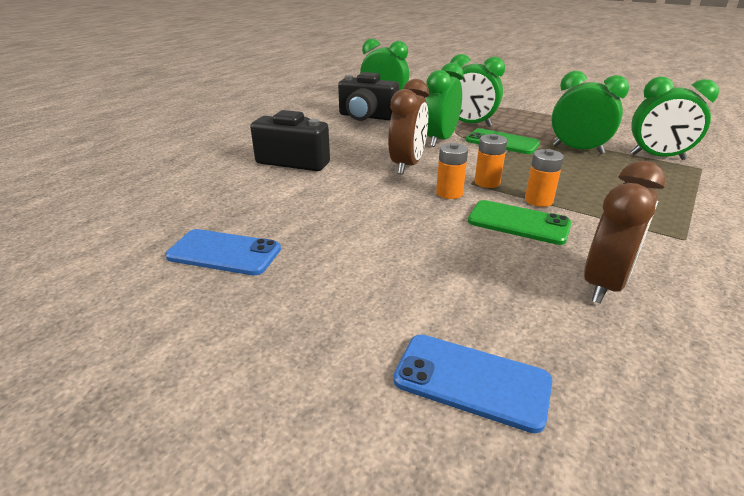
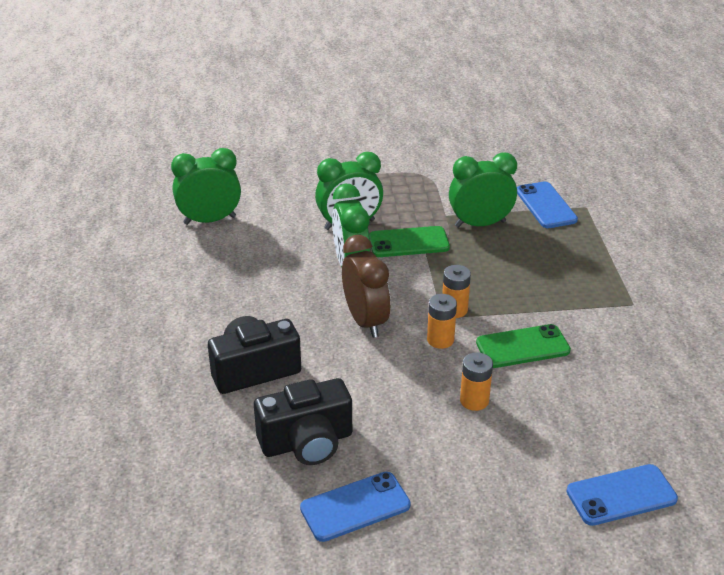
camera: 40 degrees left, 5 degrees up
(366, 117) = (229, 260): black camera -> black camera (307, 442)
(538, 200) = (512, 312): orange battery -> orange battery (474, 400)
(604, 284) = (622, 377): brown clock -> none
(657, 157) = (546, 205): green clock -> blue phone

